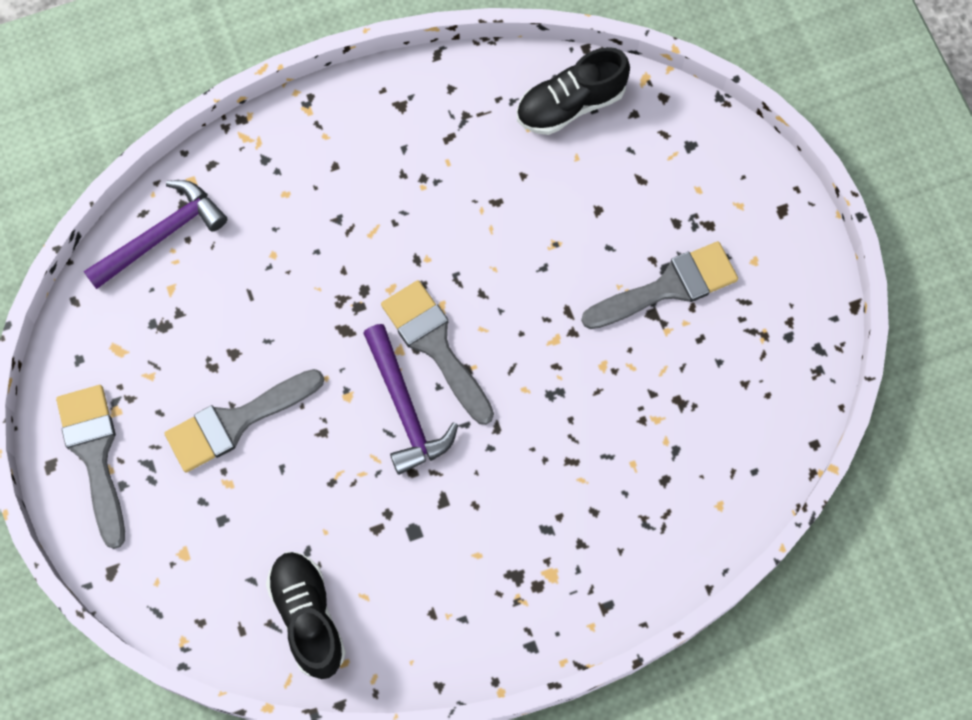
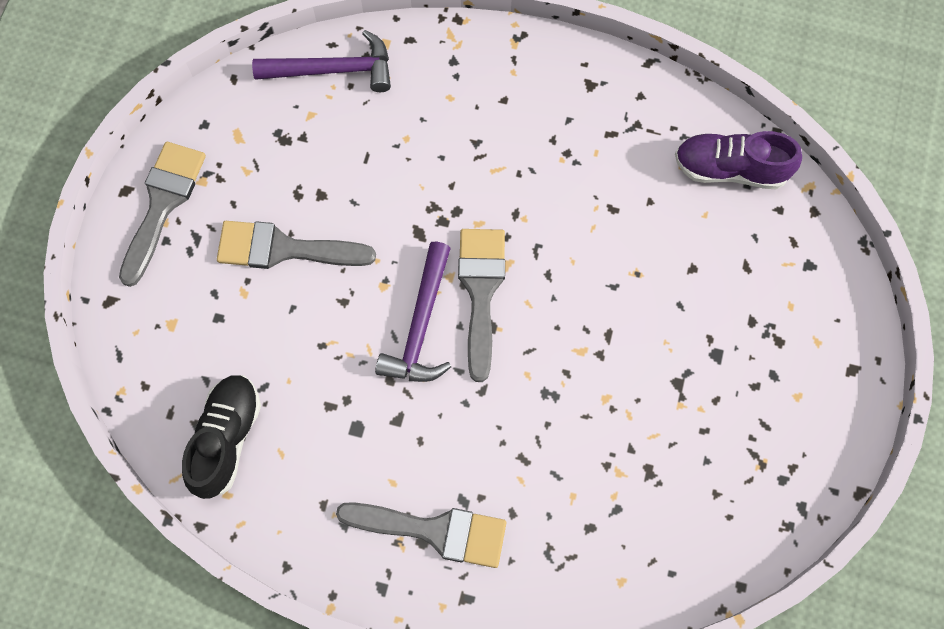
camera: 35 degrees right, 0 degrees up
(570, 105) = (730, 169): black shoe -> purple shoe
(669, 287) = (708, 370): grey brush -> grey brush (434, 531)

